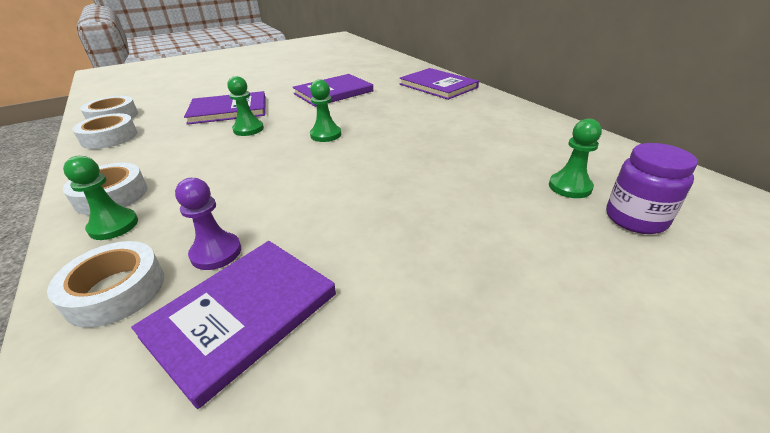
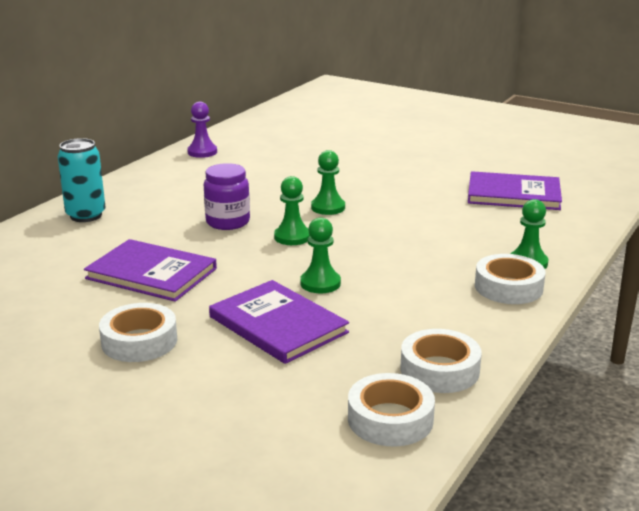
camera: 120 degrees left, 10 degrees down
(116, 290) = (555, 230): white tape -> white tape (139, 341)
(216, 253) = (492, 217): purple pawn -> purple pawn (202, 152)
(438, 86) = (86, 215): purple book -> turquoise can
(570, 187) = (294, 145): green pawn -> green pawn (328, 207)
(635, 219) = (316, 131): purple jar -> purple jar (228, 222)

